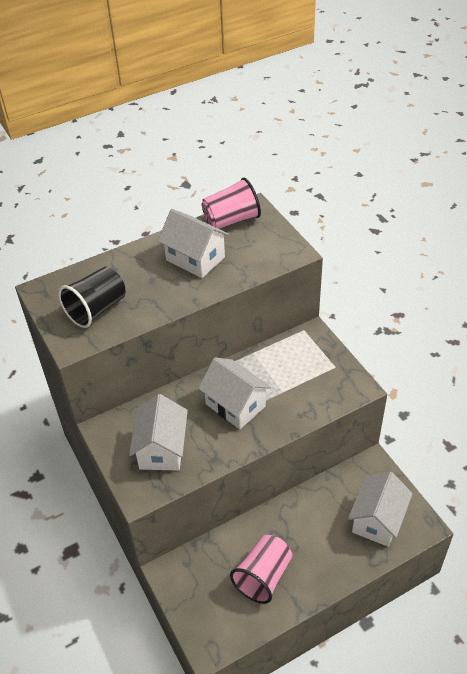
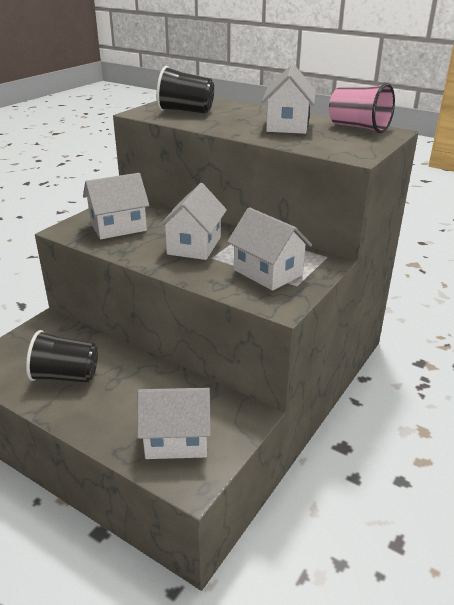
camera: 60 degrees right, 15 degrees down
(263, 576) = (65, 376): pink cup -> black cup
(308, 375) = (268, 272): none -> white house

